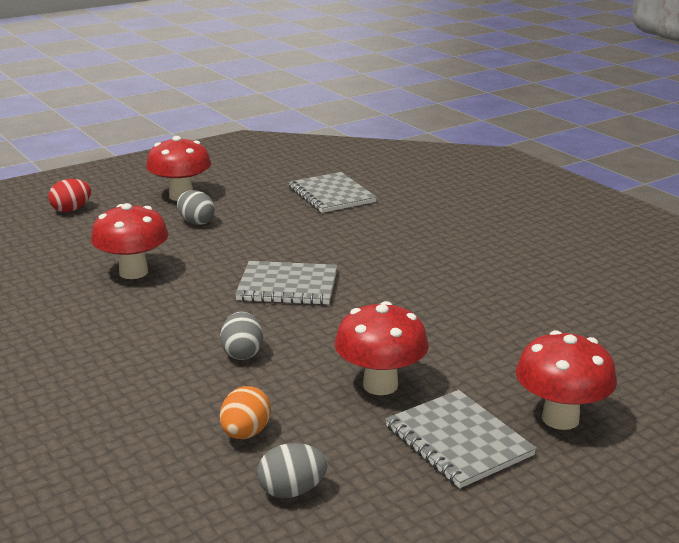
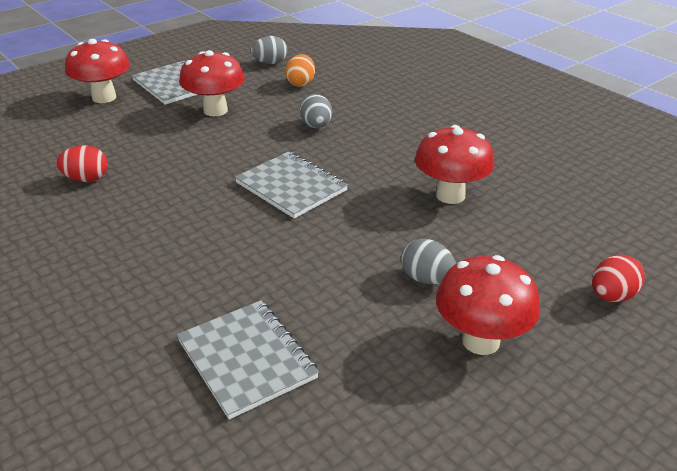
camera: 175 degrees right, 10 degrees up
(287, 286) = (291, 187): grey notebook -> grey notebook turned 45 degrees clockwise
(505, 302) = (86, 179): none -> red egg

